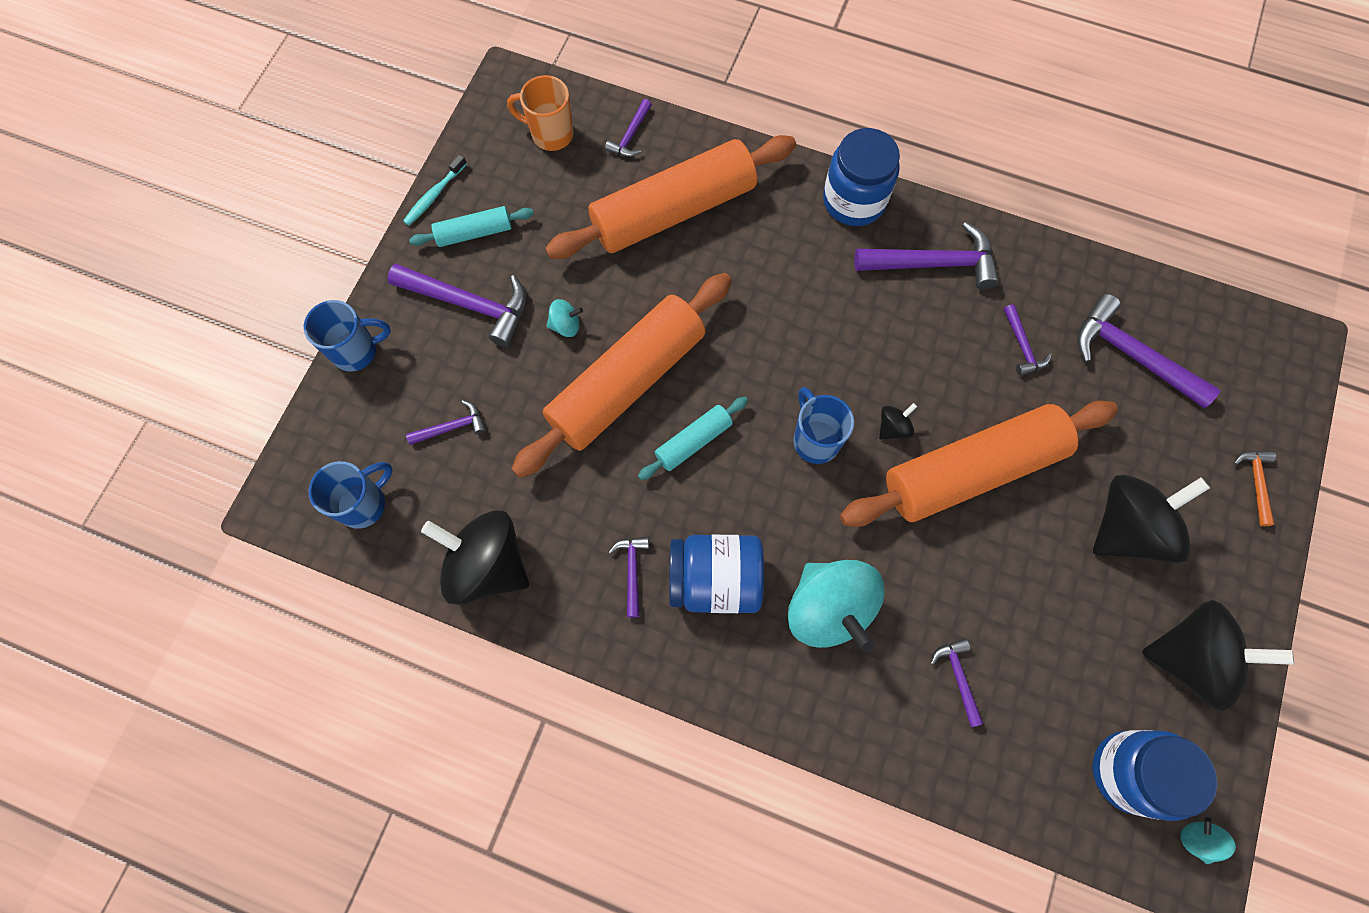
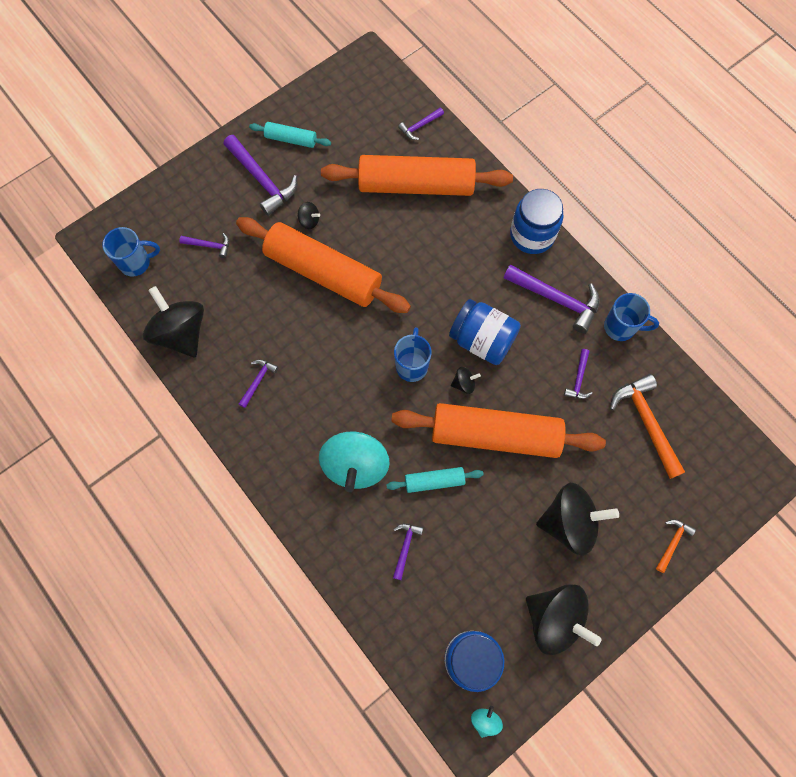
camera: 30 degrees right, 0 degrees up
(356, 351) = (184, 174): blue mug -> blue mug (621, 327)
(434, 195) = (281, 105): turquoise toothbrush -> none
(550, 134) = (372, 102): orange mug -> none
(565, 325) = (309, 221): turquoise spinning top -> black spinning top
(627, 382) = (323, 272): orange rolling pin -> orange rolling pin turned 45 degrees clockwise
(693, 441) = (340, 327): turquoise rolling pin -> turquoise rolling pin (434, 481)
(715, 579) = (301, 412): blue jar -> blue jar (482, 340)
(1131, 355) = (646, 422): purple hammer -> orange hammer

